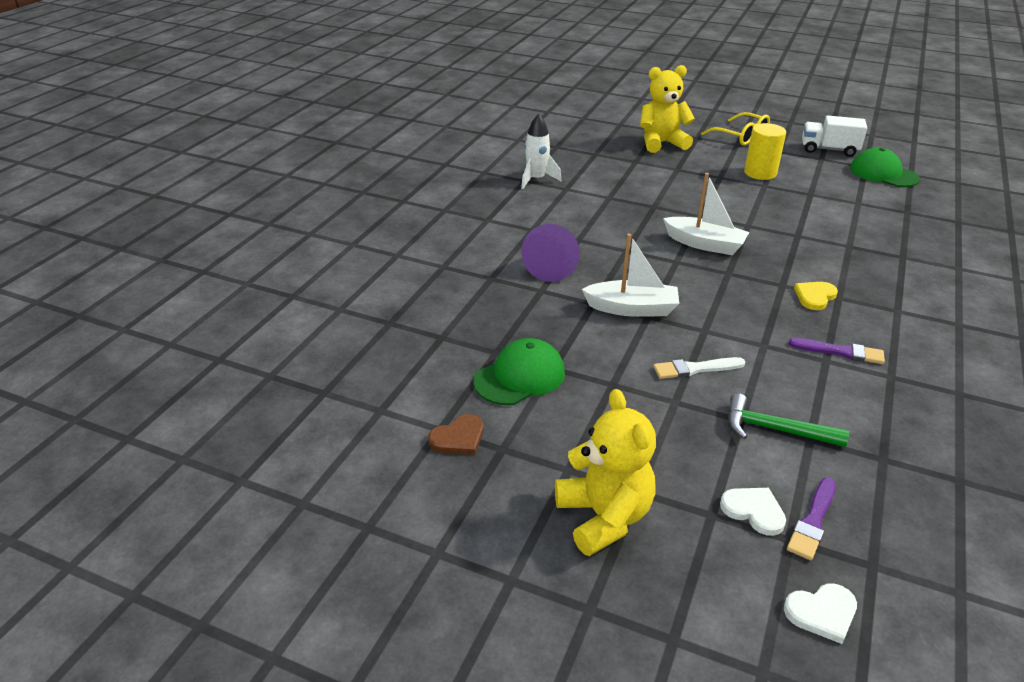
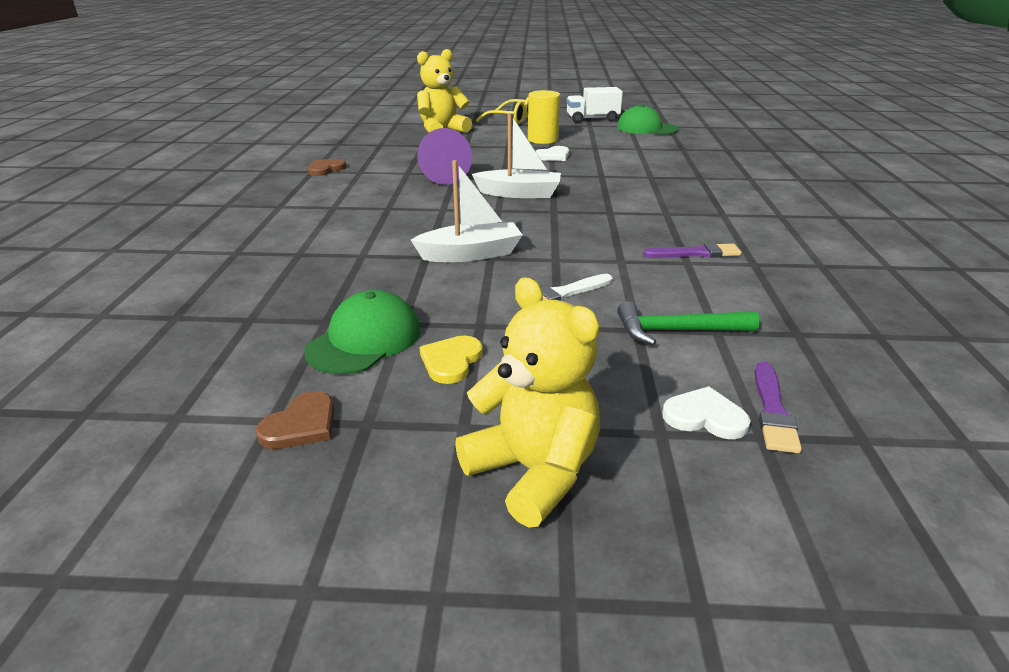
camera: 20 degrees left, 5 degrees down
(536, 179) = (325, 169): white rocket -> brown heart
(552, 265) = (367, 232): purple cone -> purple cone (444, 175)
(815, 296) = (644, 216): yellow heart -> yellow heart (451, 361)
(822, 613) = (851, 511): white heart -> white heart (553, 156)

